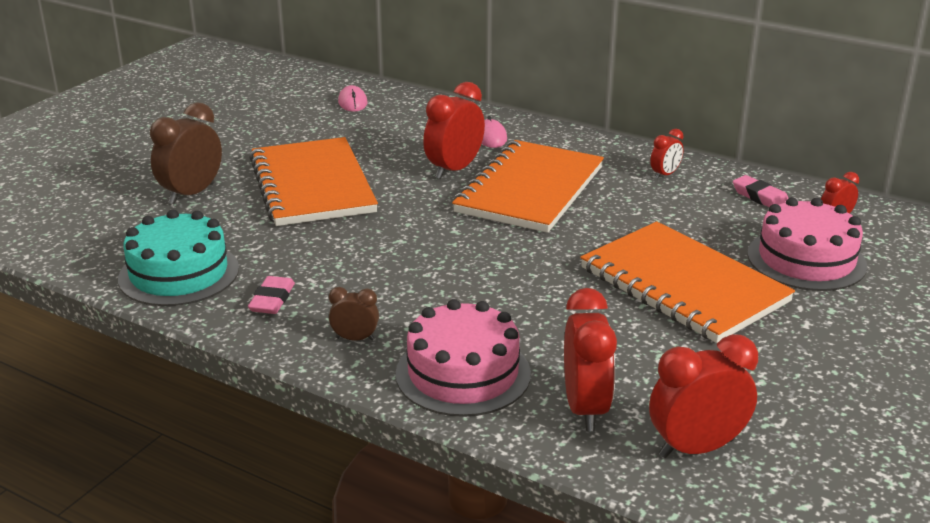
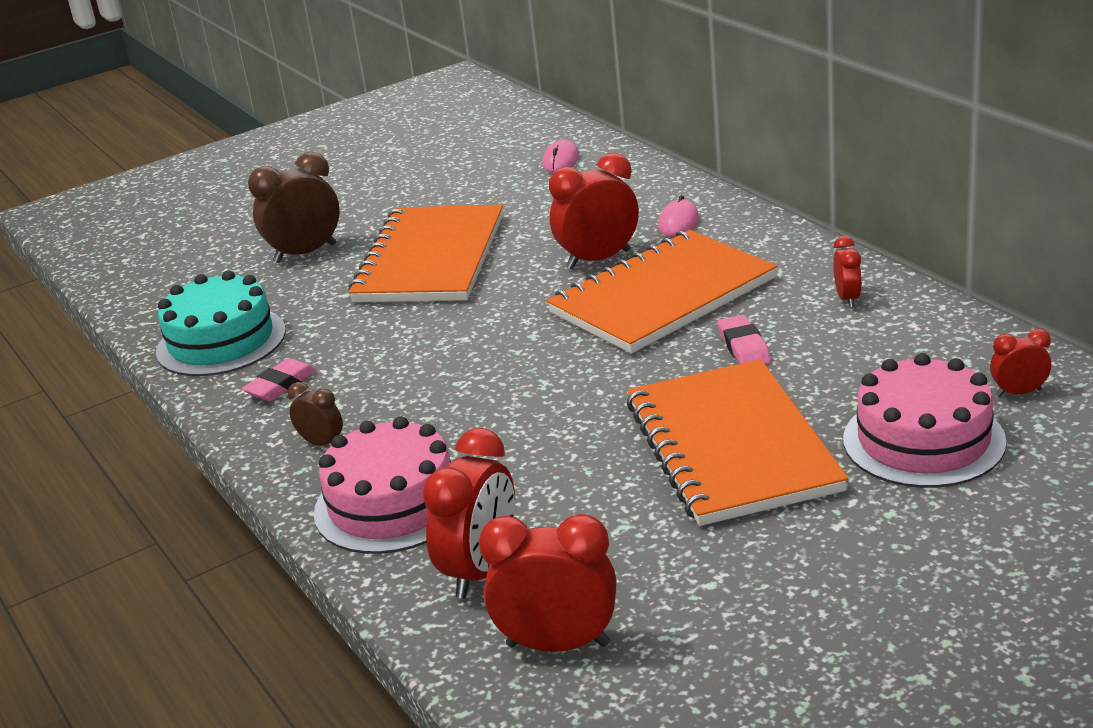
camera: 30 degrees right, 0 degrees up
(665, 175) = (847, 299): red clock -> red clock turned 75 degrees counterclockwise
(760, 197) = (945, 346): pink eraser -> pink eraser (744, 347)

